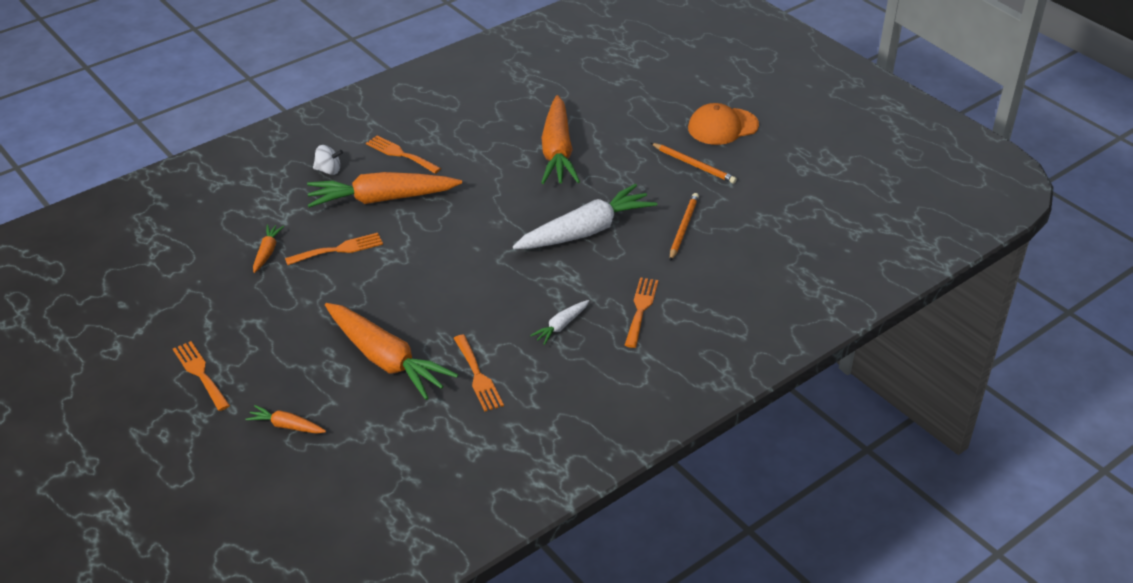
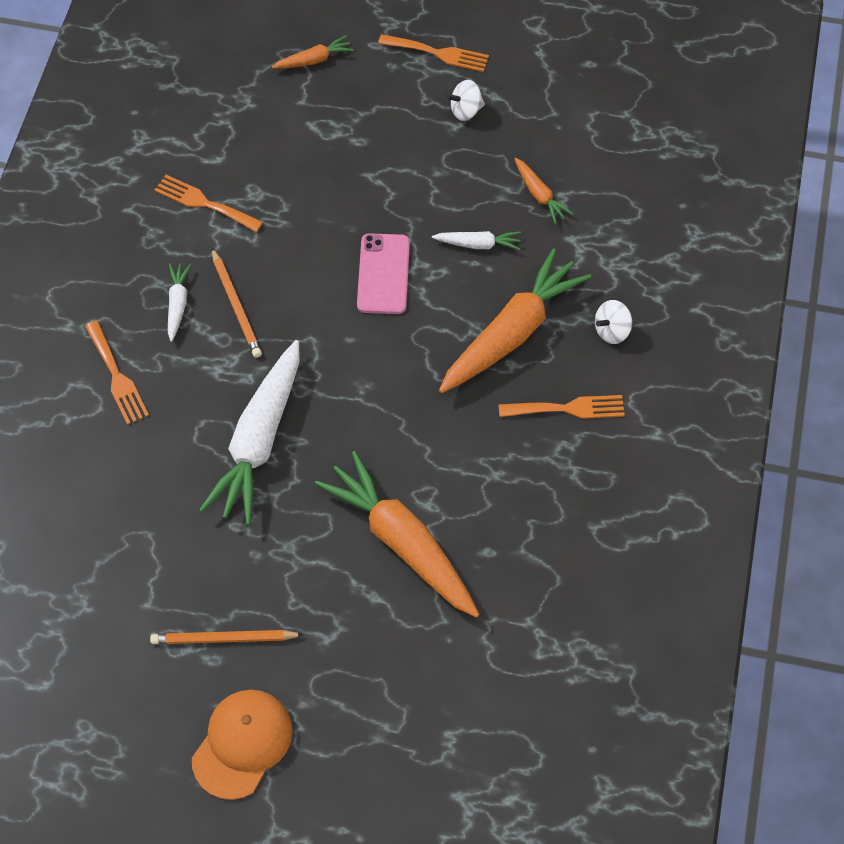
camera: 140 degrees right, 20 degrees up
(238, 325) = (465, 111): none -> white spinning top
(339, 249) = (478, 244): orange fork -> white carrot
(385, 359) = (301, 165): orange carrot -> none
(414, 267) = (383, 274): none -> pink phone
(683, 228) = (158, 521): orange pencil -> orange pencil (236, 305)

